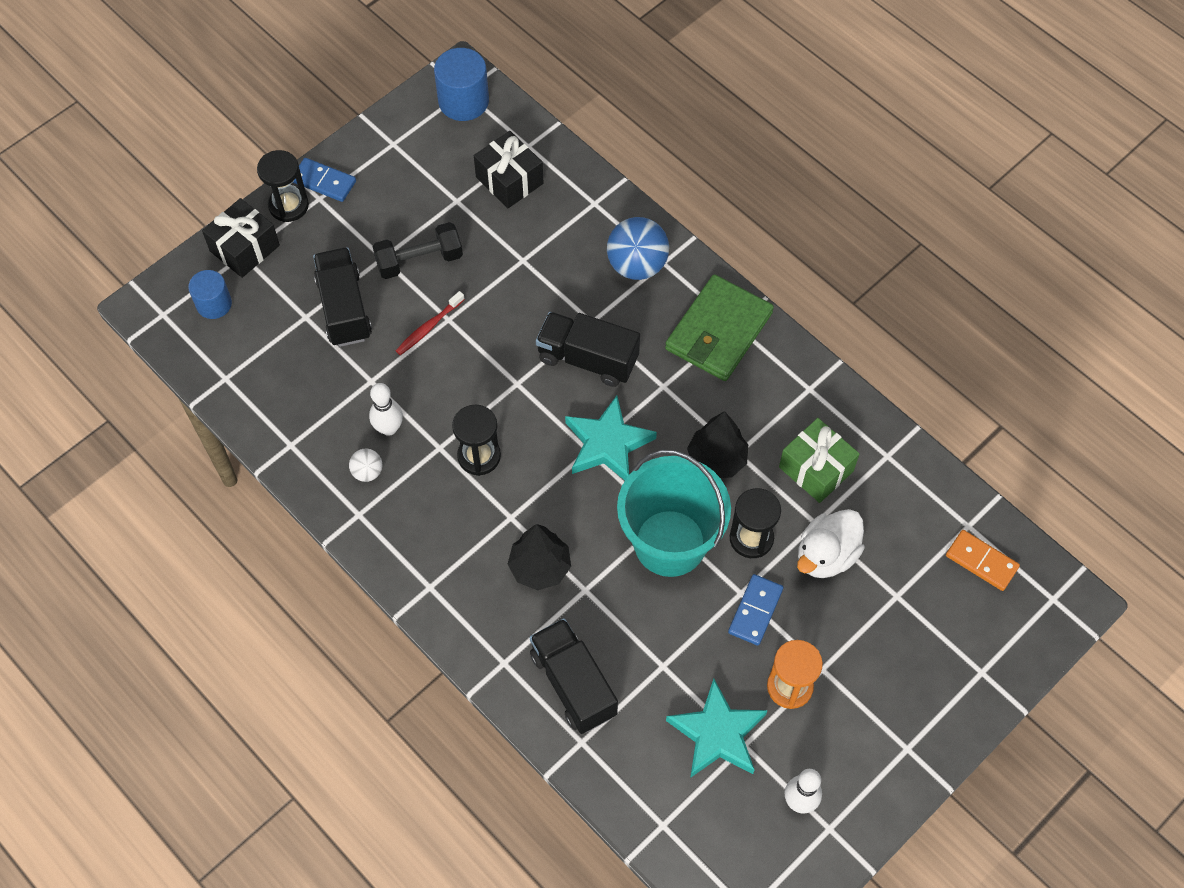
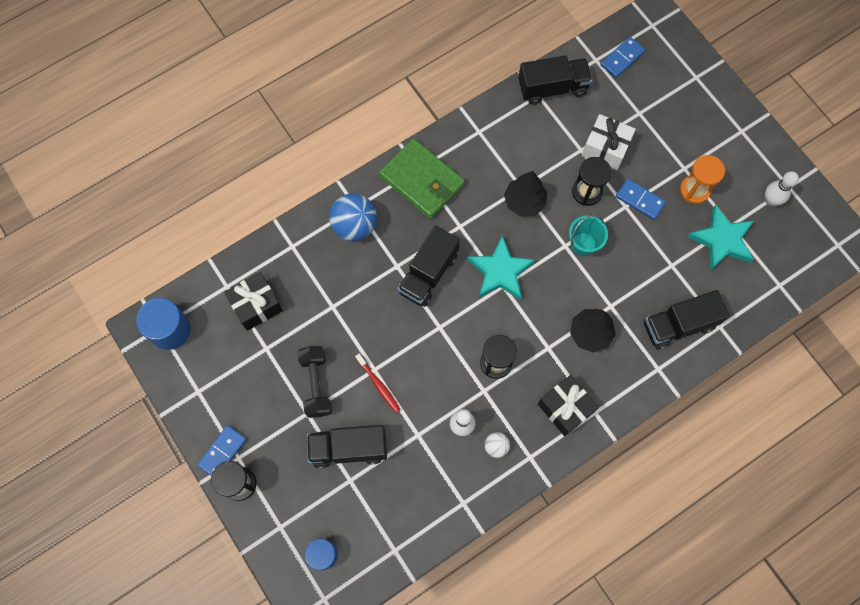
camera: 80 degrees left, 10 degrees up
(245, 248) = (274, 524): black gift -> black gift (565, 408)
(670, 543) = (583, 244): turquoise bucket -> turquoise bucket, size x0.50
(816, 469) = (541, 141): green gift -> none
(826, 555) = (605, 148): white duck -> white gift
(904, 473) = (552, 88): none -> black truck
(981, 561) = (622, 58): orange domino -> blue domino

